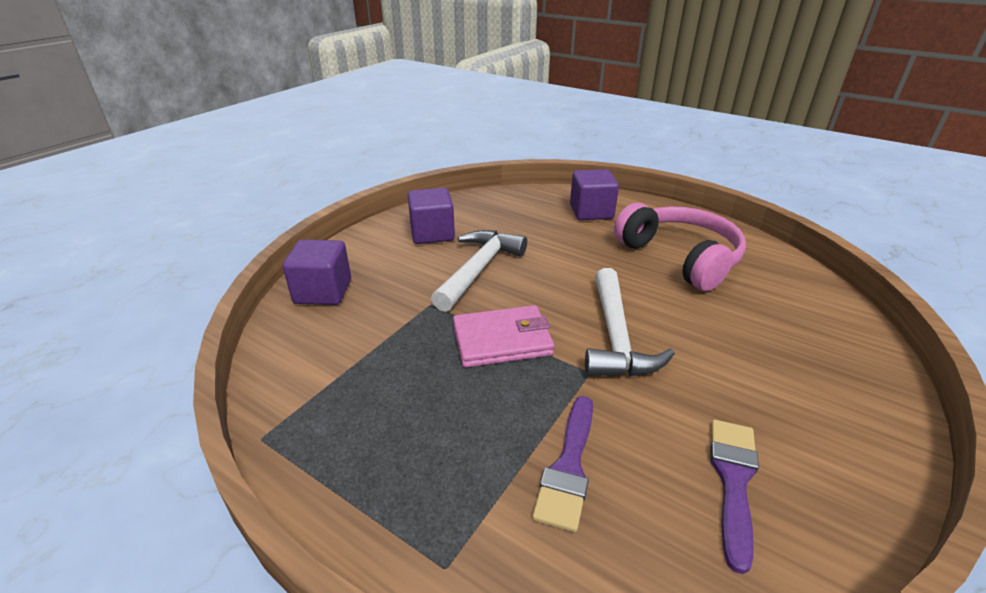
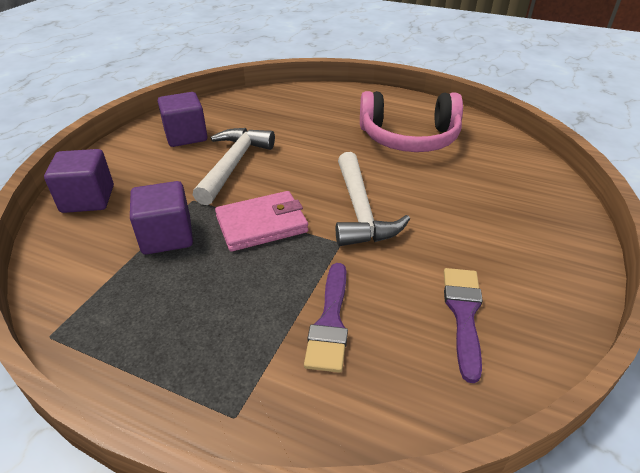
camera: 10 degrees left, 5 degrees up
(591, 212) = (329, 104): purple cube -> purple cube (167, 236)
(680, 257) = (409, 138): pink headphones -> pink headphones turned 135 degrees clockwise

